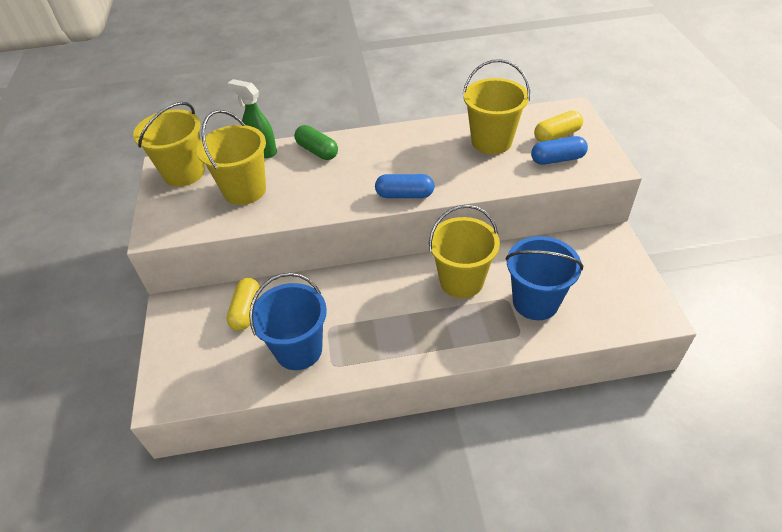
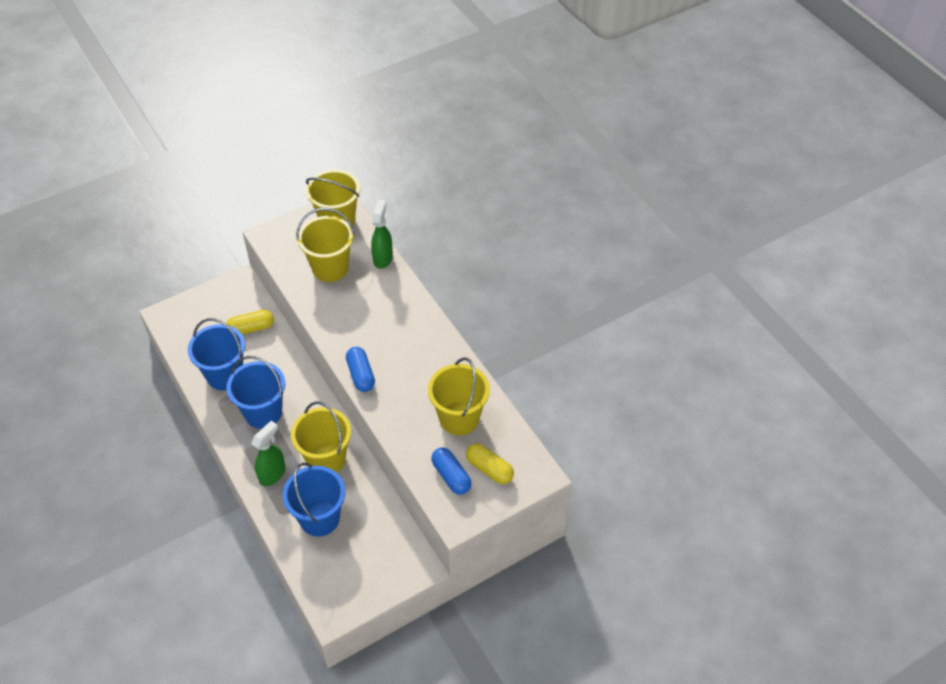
camera: 65 degrees right, 5 degrees up
(317, 151) = (397, 295): green capsule -> none
(373, 323) = (263, 412): none -> blue bucket
(462, 331) = (272, 474): none -> green spray bottle

